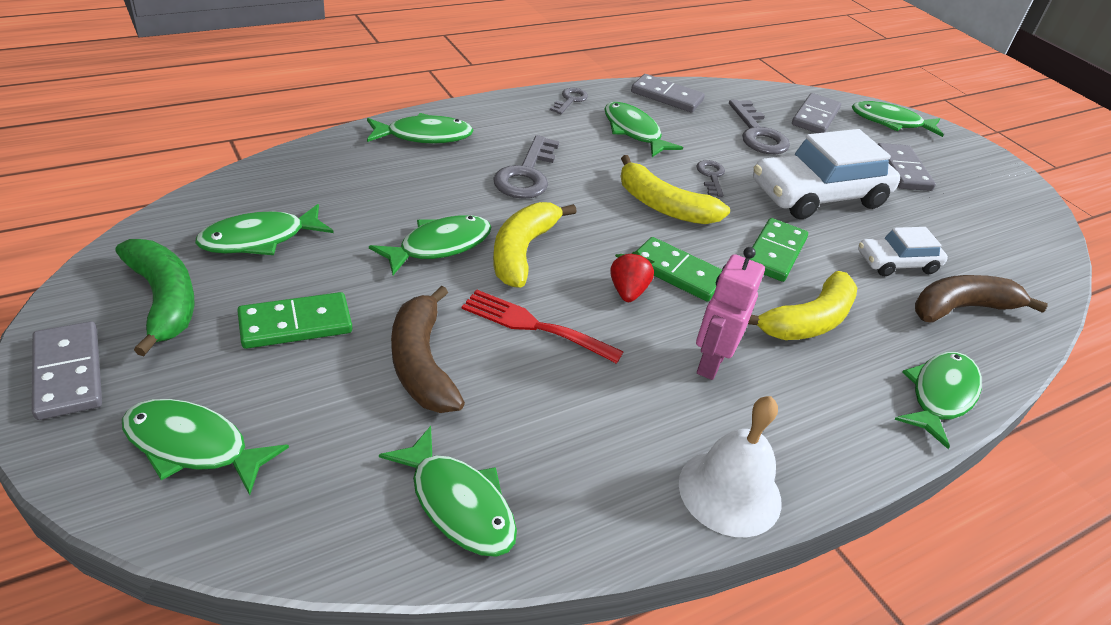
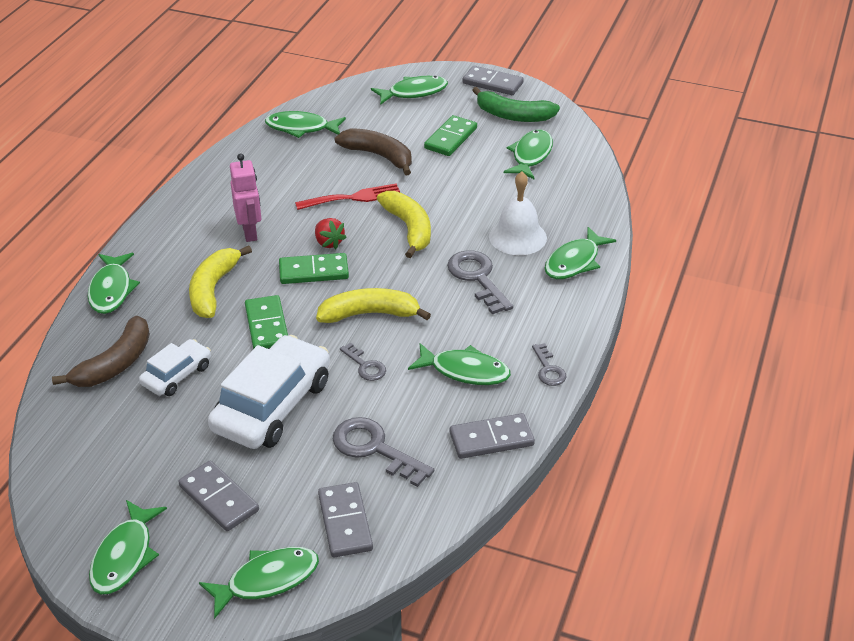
camera: 145 degrees right, 0 degrees up
(439, 246) = (452, 204): green fish -> green fish (125, 556)
(730, 492) = (198, 187): white bell -> white bell (517, 237)

